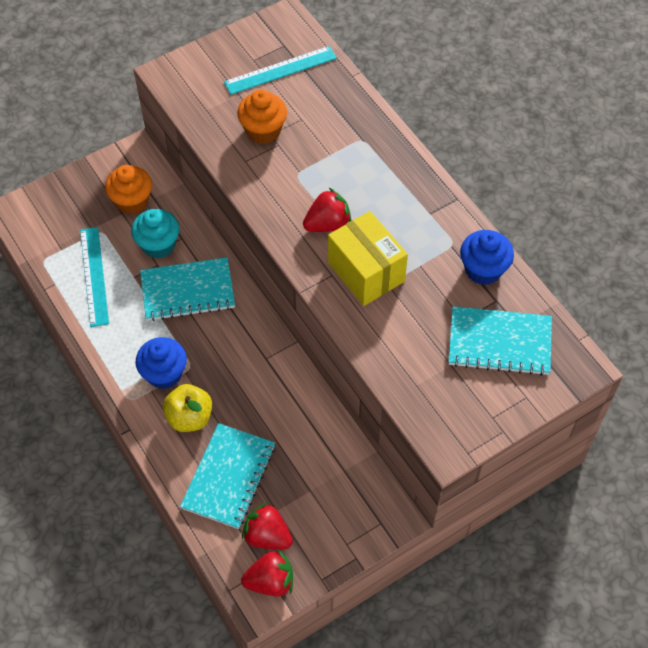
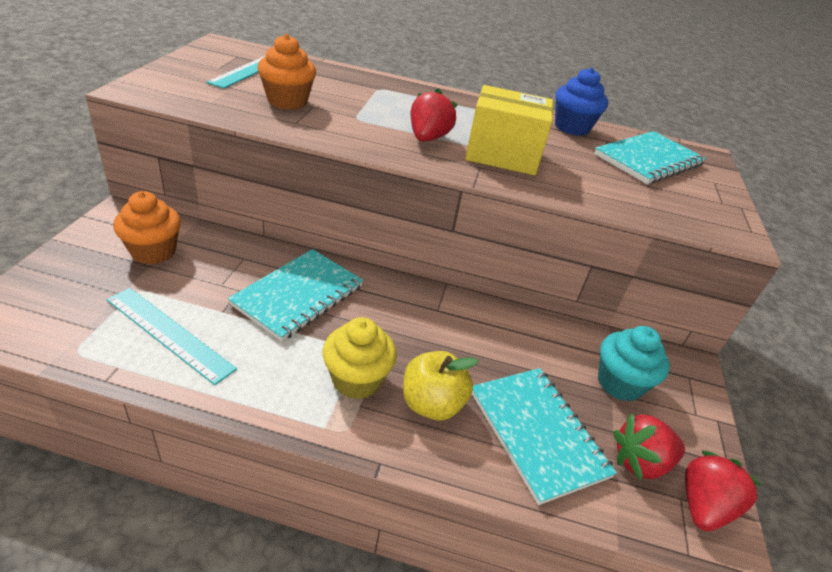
camera: 50 degrees left, 20 degrees down
(158, 245) = (223, 273): turquoise cupcake -> turquoise cupcake (619, 383)
(164, 374) = (357, 380): blue cupcake -> yellow cupcake

